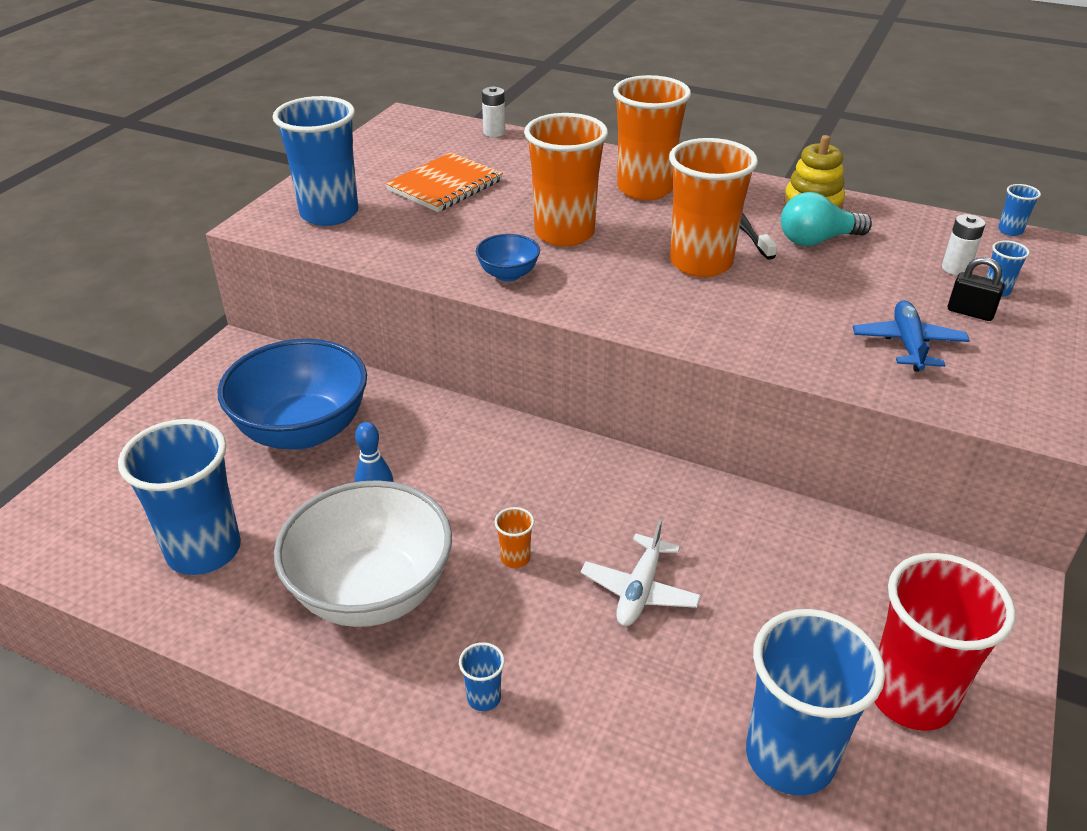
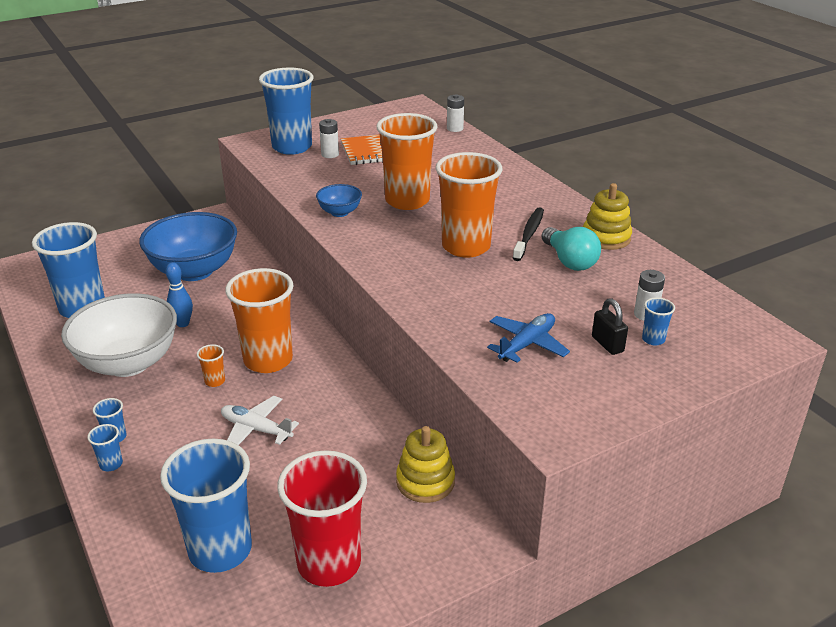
camera: 35 degrees right, 5 degrees down
(392, 208) = (330, 154): none -> white battery
(639, 590) = (256, 429): white plane -> white plane turned 60 degrees clockwise
(644, 189) = (500, 191): orange cup -> orange cup (268, 360)
(817, 240) = (569, 261): turquoise light bulb -> turquoise light bulb turned 135 degrees counterclockwise
(879, 550) = (425, 481): none -> yellow stacking toy
(1010, 230) = (737, 307): blue cup -> blue cup (111, 464)

